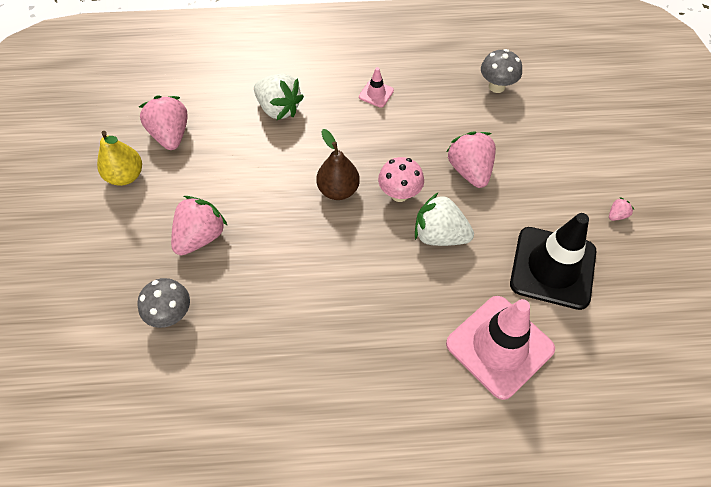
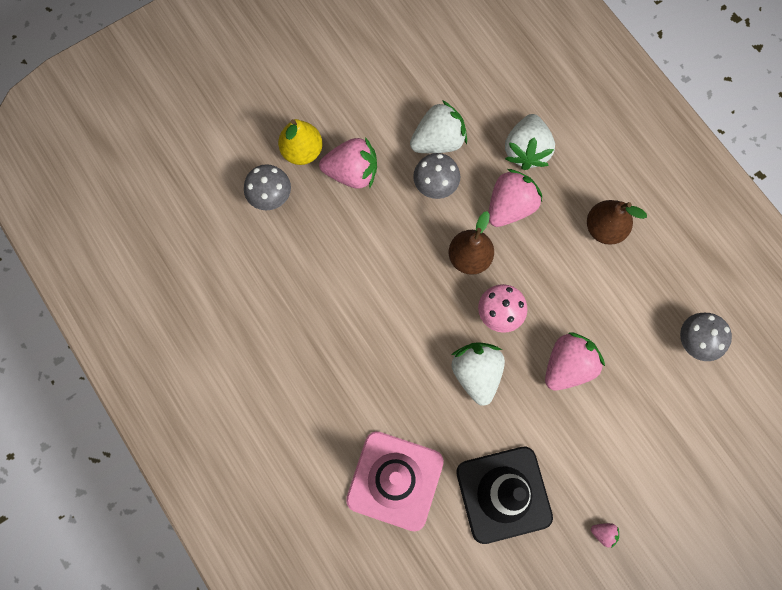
camera: 60 degrees right, 15 degrees up
(125, 176) = (372, 72): yellow pear -> yellow pear (302, 151)
(170, 135) = (437, 78): pink strawberry -> pink strawberry (510, 207)
(223, 160) = (438, 141): none -> white strawberry
(260, 182) = (435, 186): none -> grey mushroom
(376, 94) = (604, 228): pink traffic cone -> brown pear

